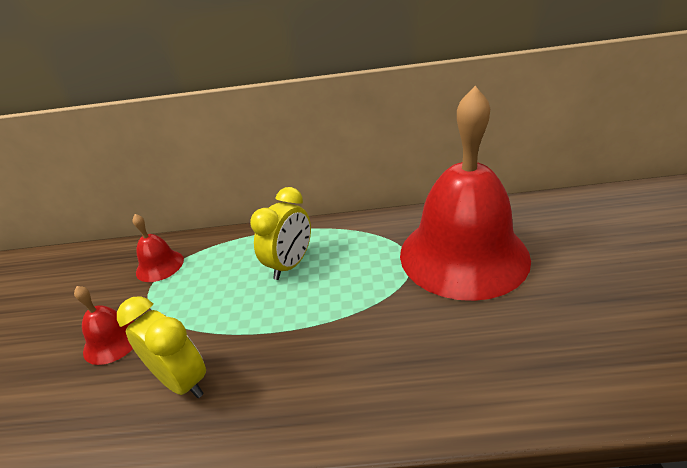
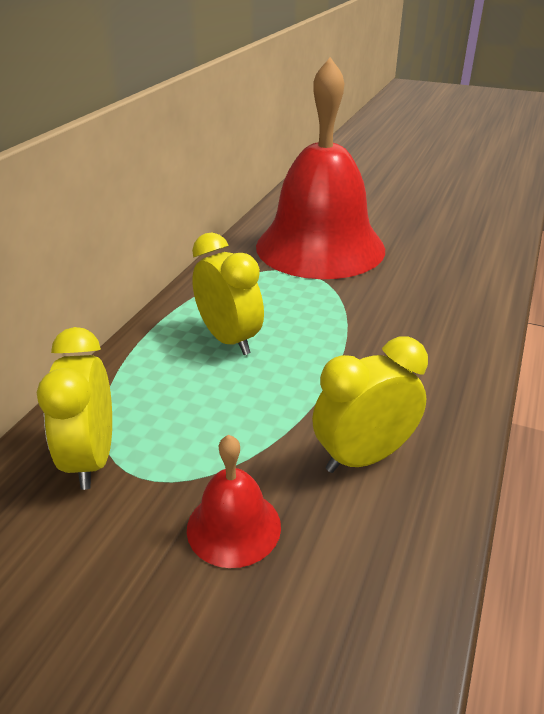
camera: 70 degrees left, 0 degrees up
(160, 265) = (92, 458): red bell -> yellow clock

